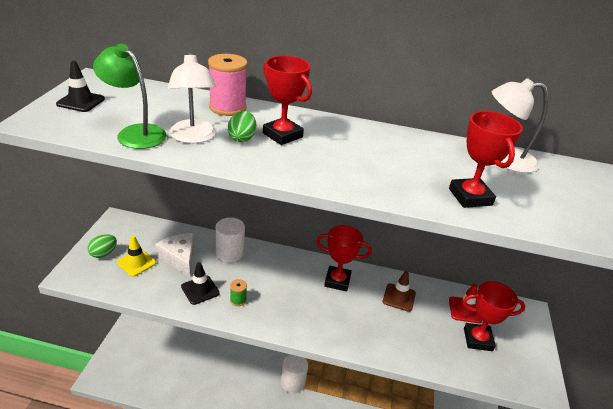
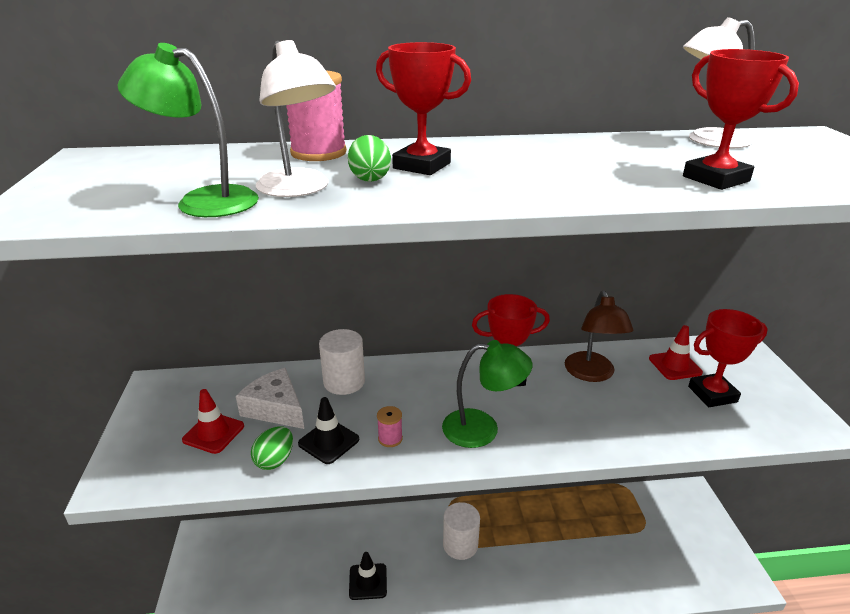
camera: 15 degrees left, 5 degrees down
(81, 101) = (85, 182): black traffic cone -> black traffic cone (368, 581)
(103, 253) = (155, 435): green egg -> green egg (275, 460)
(136, 263) = (213, 433): yellow traffic cone -> red traffic cone
(238, 300) = (390, 438): green spool -> pink spool
(300, 312) = (482, 429): none -> green lamp
(399, 297) = (592, 374): brown traffic cone -> brown lamp

